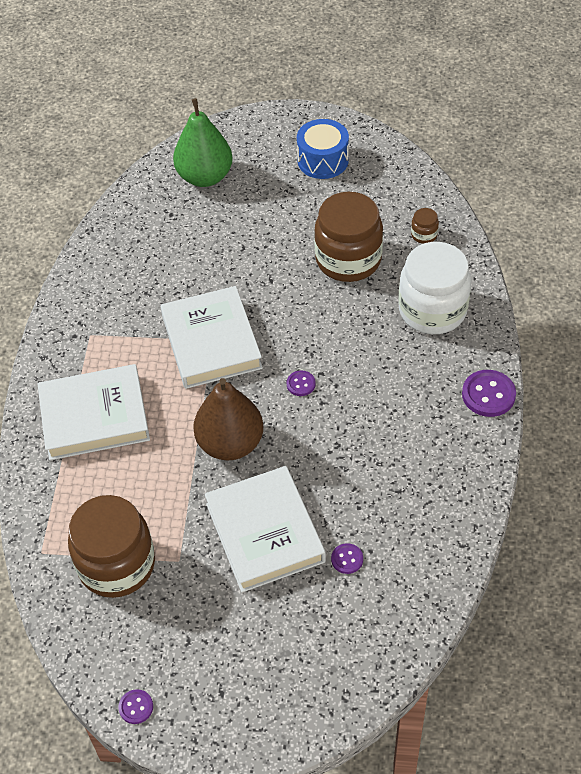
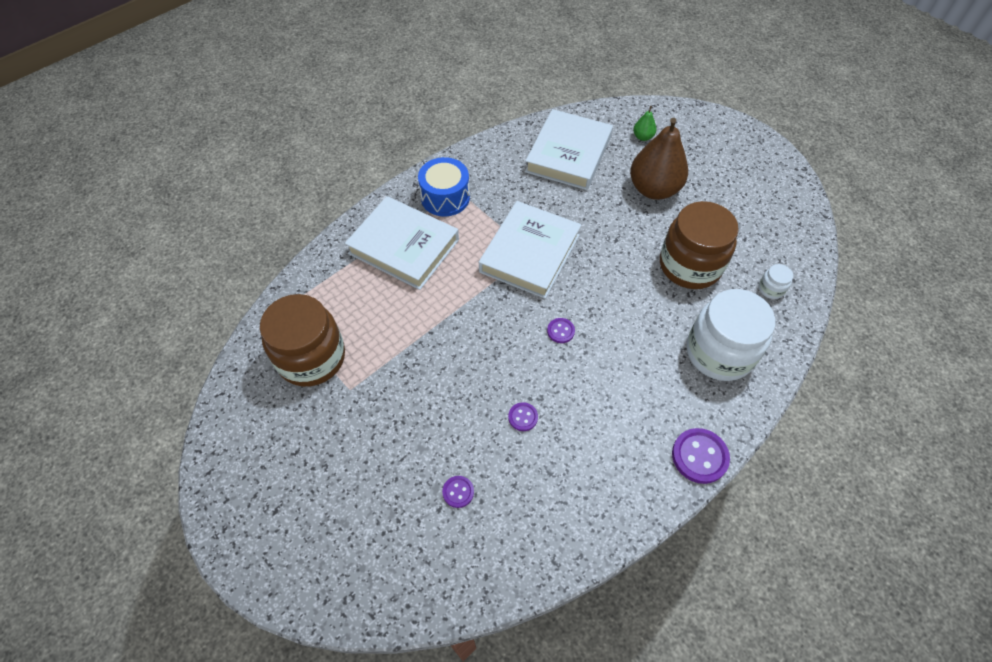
camera: 40 degrees right, 5 degrees up
(136, 707) = (217, 468): purple button -> purple button (523, 417)
(205, 177) = (643, 137): green pear -> green pear, size x0.43
(230, 443) = (468, 335): brown pear -> brown pear (653, 189)
(265, 533) = (424, 419): white book -> white book (568, 154)
(323, 160) = (743, 180): blue drum -> blue drum (445, 197)
(424, 235) = (771, 289): brown jar -> white jar

